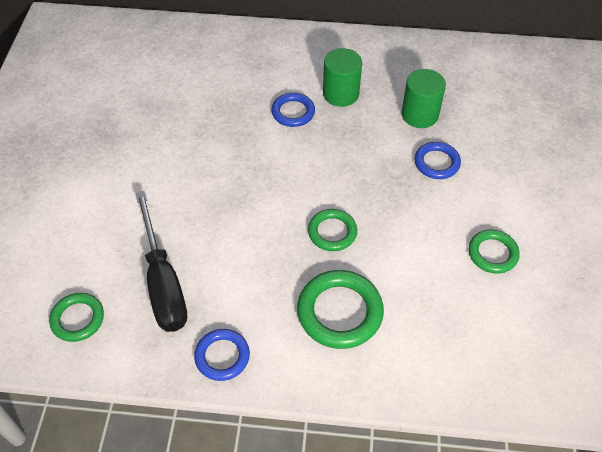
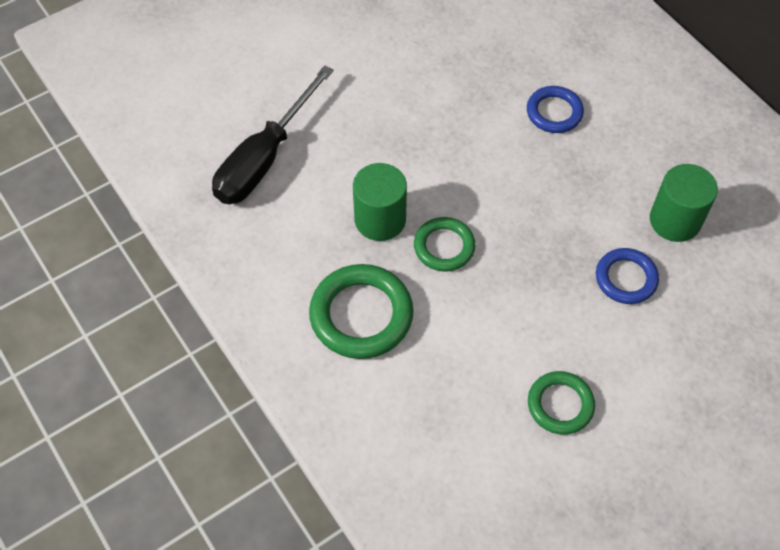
camera: 50 degrees right, 5 degrees up
(78, 319) = (175, 129): green ring -> none
(222, 356) = (233, 256): blue ring -> none
(340, 94) = (623, 134): green cylinder -> green cylinder (380, 219)

